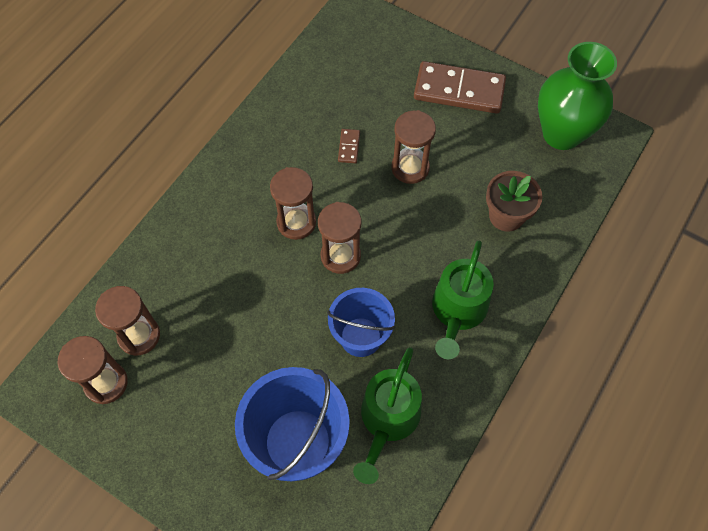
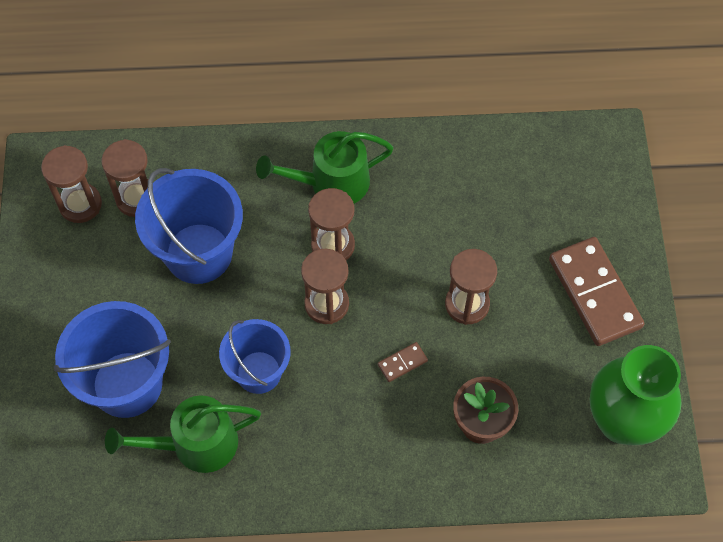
camera: 55 degrees right, 0 degrees up
(226, 319) = (199, 253): none -> blue bucket
(349, 147) = (447, 237): brown domino -> brown domino (402, 363)
(457, 312) = (343, 440): green watering can -> green watering can (330, 183)

